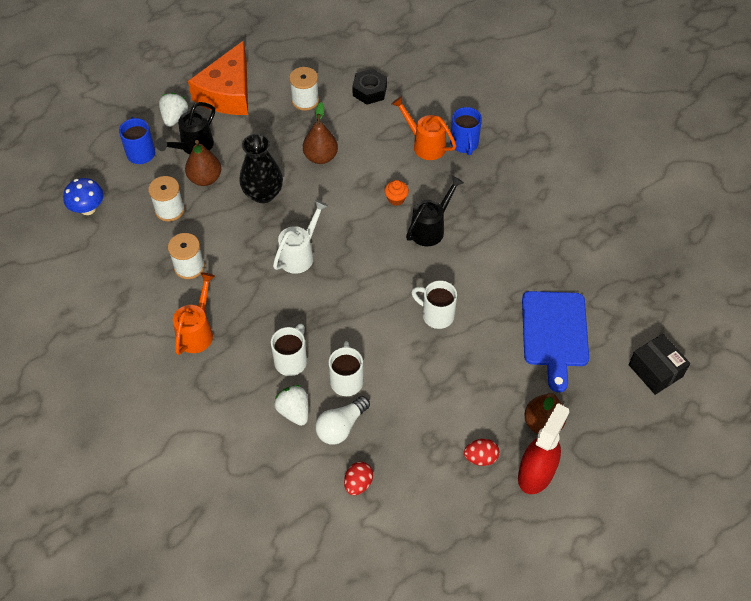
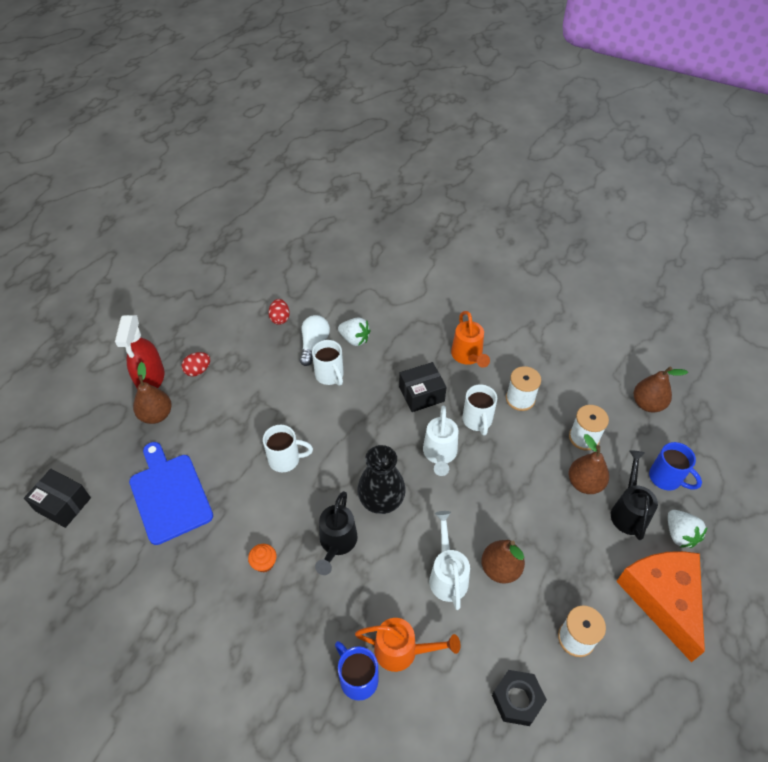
camera: 150 degrees right, 5 degrees down
(88, 209) = (647, 404): blue mushroom -> brown pear
(263, 193) = (520, 496): black vase -> black vase (381, 501)
(273, 315) = (421, 394): none -> black box
(291, 360) = (381, 370): white mug -> white mug (477, 421)
(361, 170) = (447, 575): none -> white watering can
(396, 199) = (391, 559): orange cupcake -> orange cupcake (264, 563)

